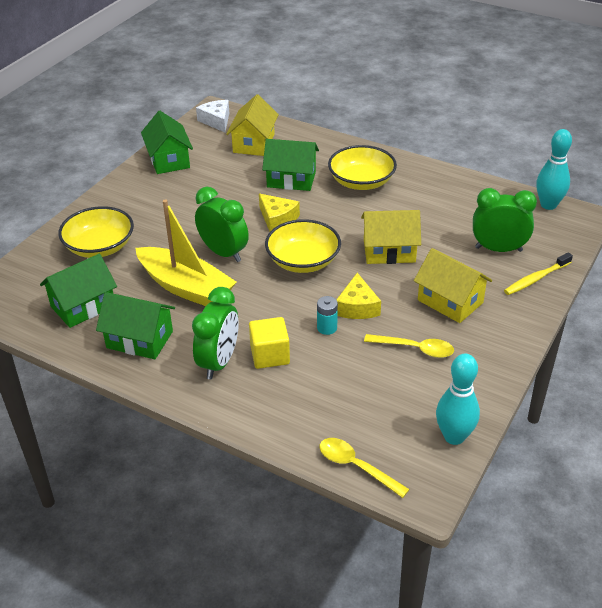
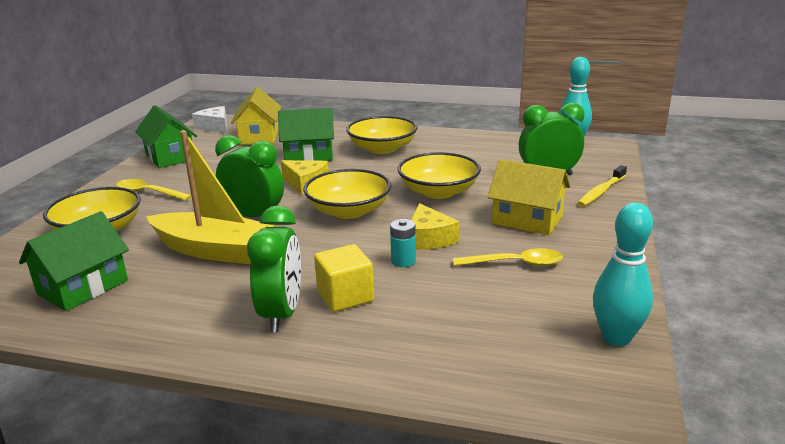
camera: 15 degrees left, 15 degrees down
(139, 339) = (167, 308): green house -> none
(356, 466) = (515, 394): yellow spoon -> yellow spoon (148, 193)
(389, 251) = (438, 192): yellow house -> yellow bowl

